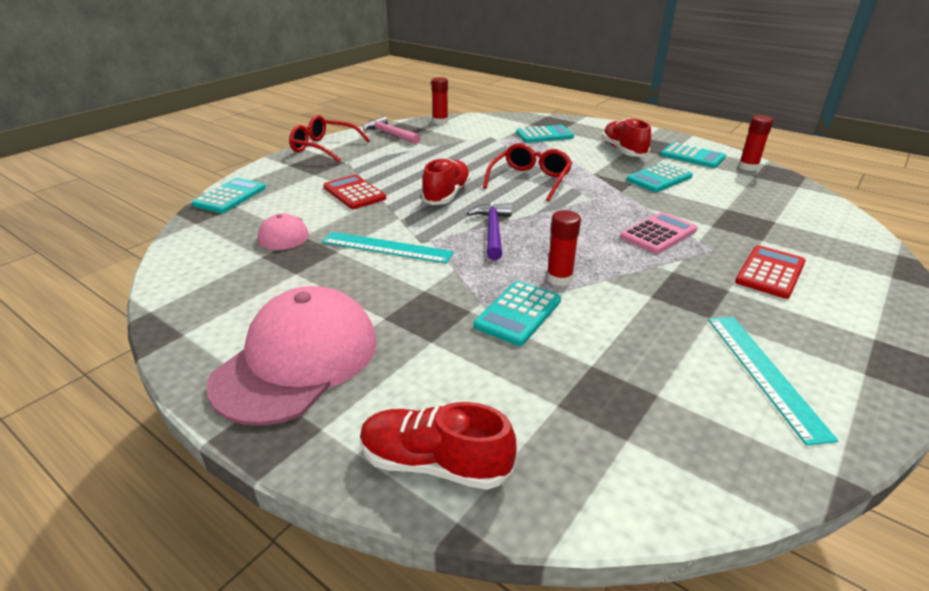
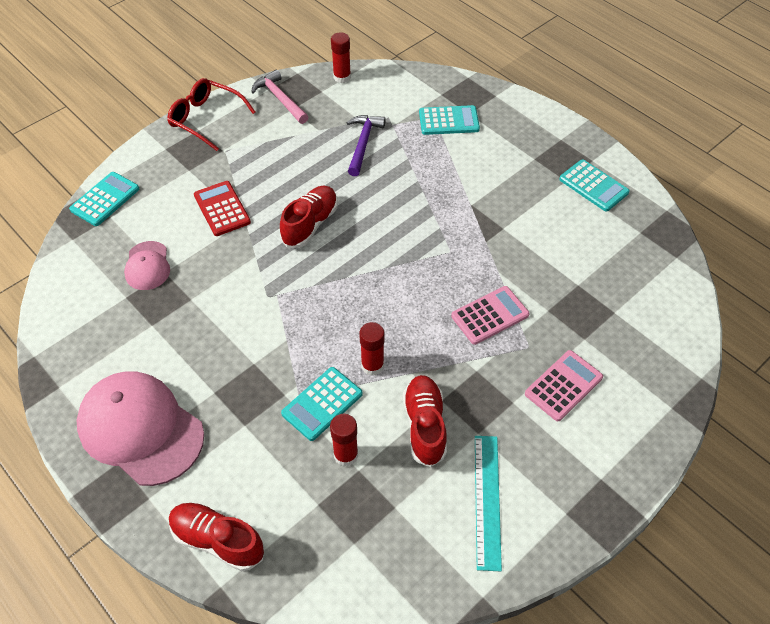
camera: 10 degrees right, 20 degrees up
(297, 360) = (141, 429): pink cap -> pink cap turned 90 degrees counterclockwise
(386, 247) = (235, 300): turquoise ruler -> none
(492, 231) = (336, 290): purple hammer -> purple hammer (363, 143)
(530, 180) = (401, 209): red glasses -> none
(623, 151) = (523, 165): red shoe -> red shoe (424, 426)
(659, 178) = (536, 223): turquoise calculator -> none
(748, 167) = (643, 214): red glue stick -> red glue stick (346, 455)
(770, 272) = (563, 385): red calculator -> pink calculator

